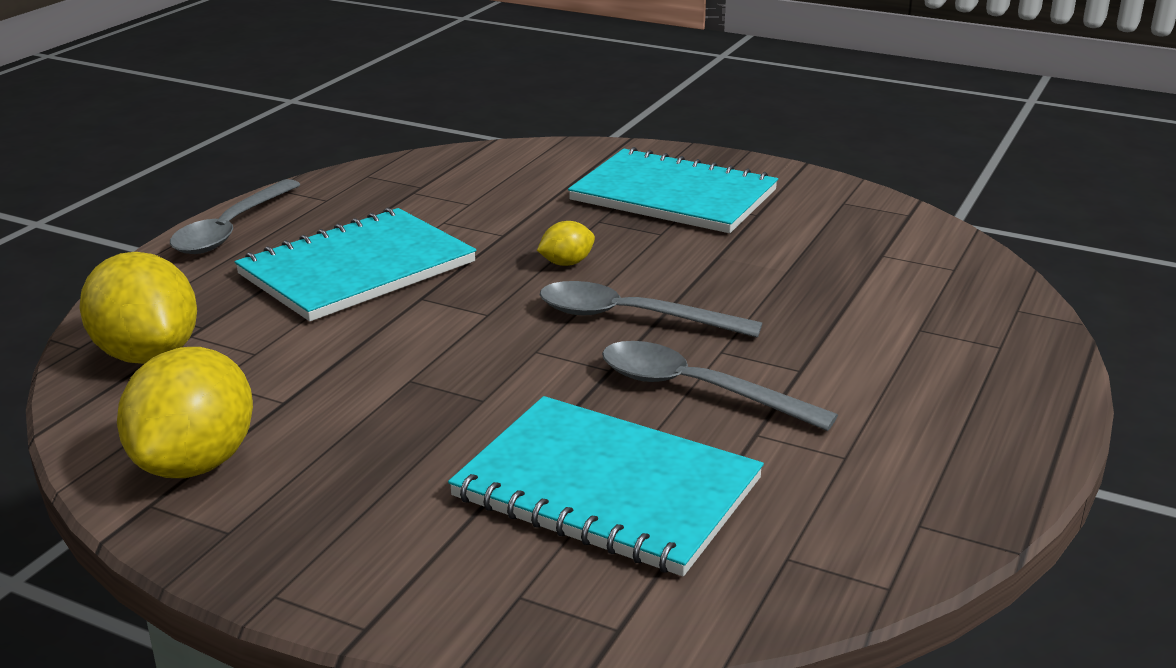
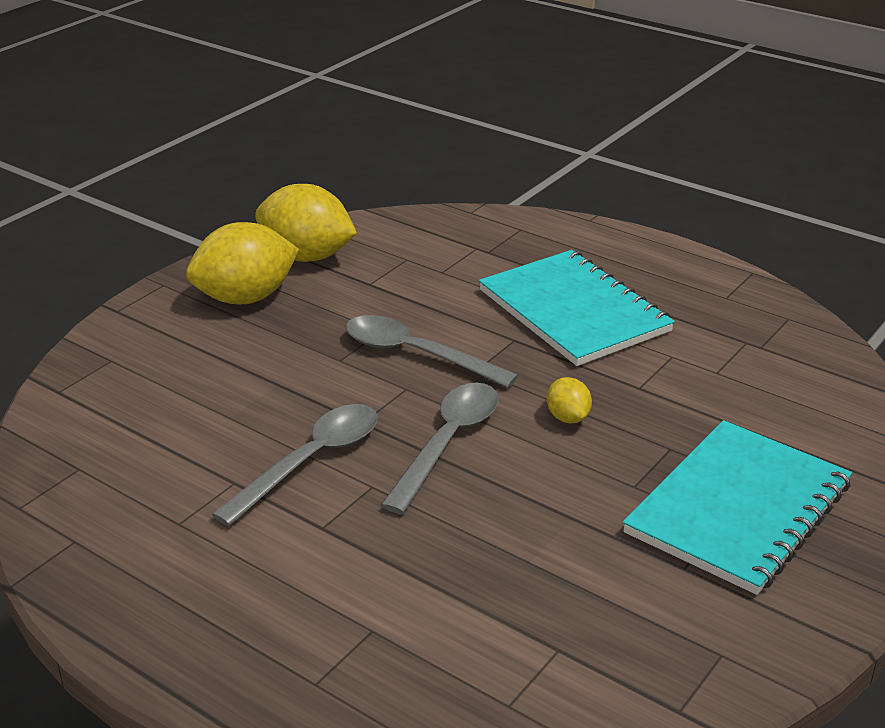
camera: 100 degrees right, 5 degrees up
(147, 354) = (451, 234): yellow lemon -> yellow lemon (246, 298)
(231, 229) = (660, 255): grey spoon -> grey spoon (416, 354)
(606, 489) = (198, 401): turquoise notebook -> none

